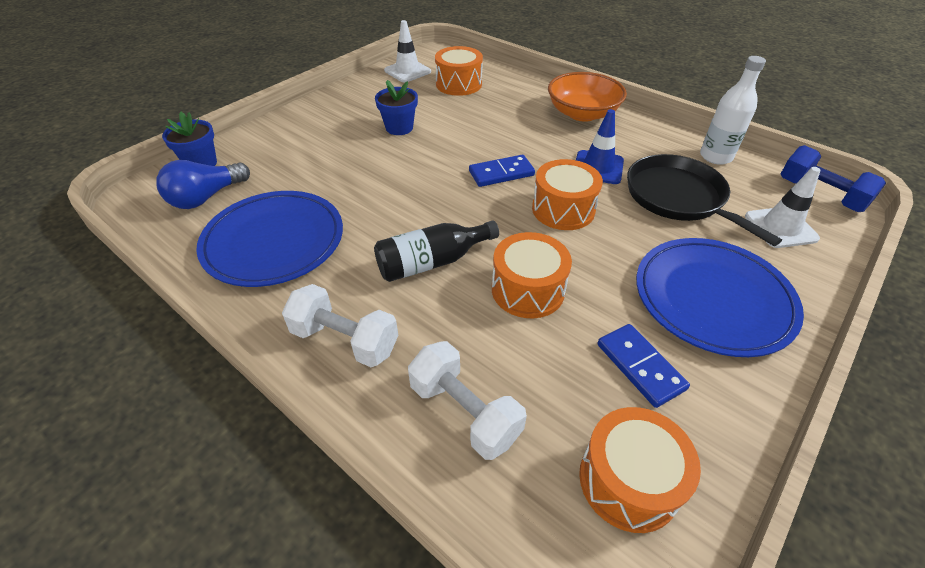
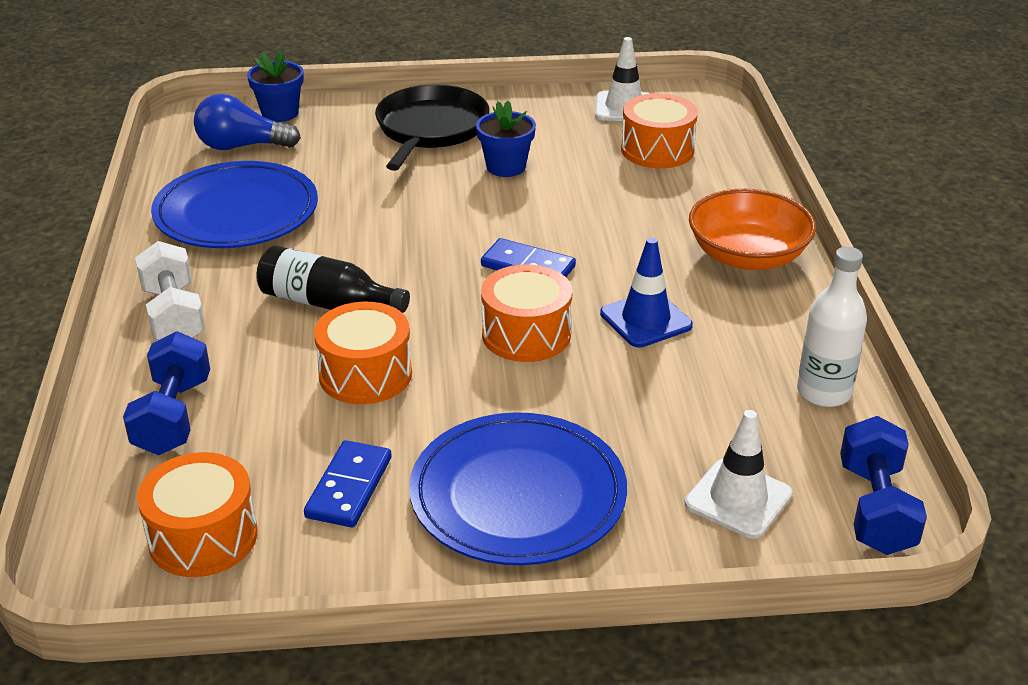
camera: 45 degrees right, 10 degrees down
(464, 412) = (173, 416): white dumbbell -> blue dumbbell
(678, 197) = (678, 400): black pan -> black pan (430, 129)

